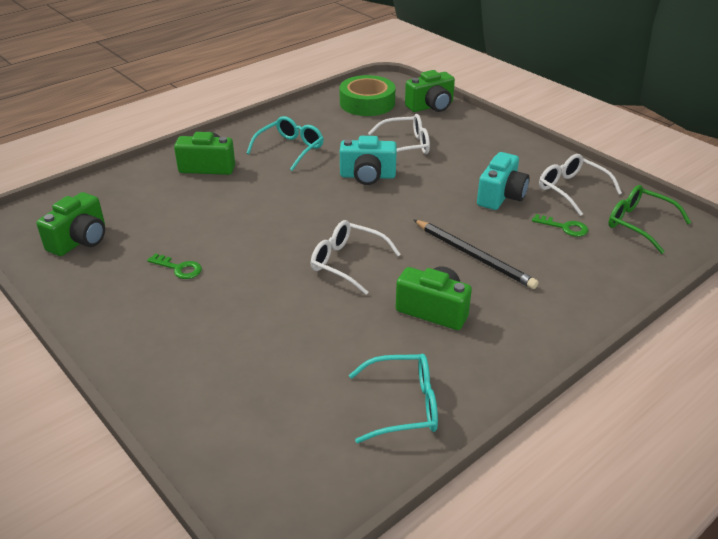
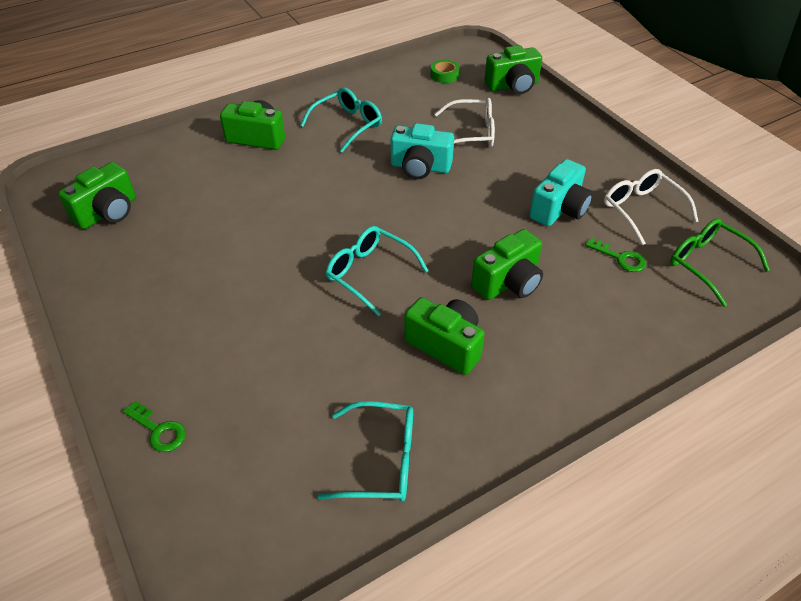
camera: 10 degrees right, 10 degrees up
(179, 268) = (195, 258): green key -> green key (159, 430)
(348, 263) = (370, 273): white glasses -> turquoise glasses
(367, 103) = (444, 75): green tape -> green tape, size x0.48
(474, 256) = (508, 282): black pencil -> green camera

